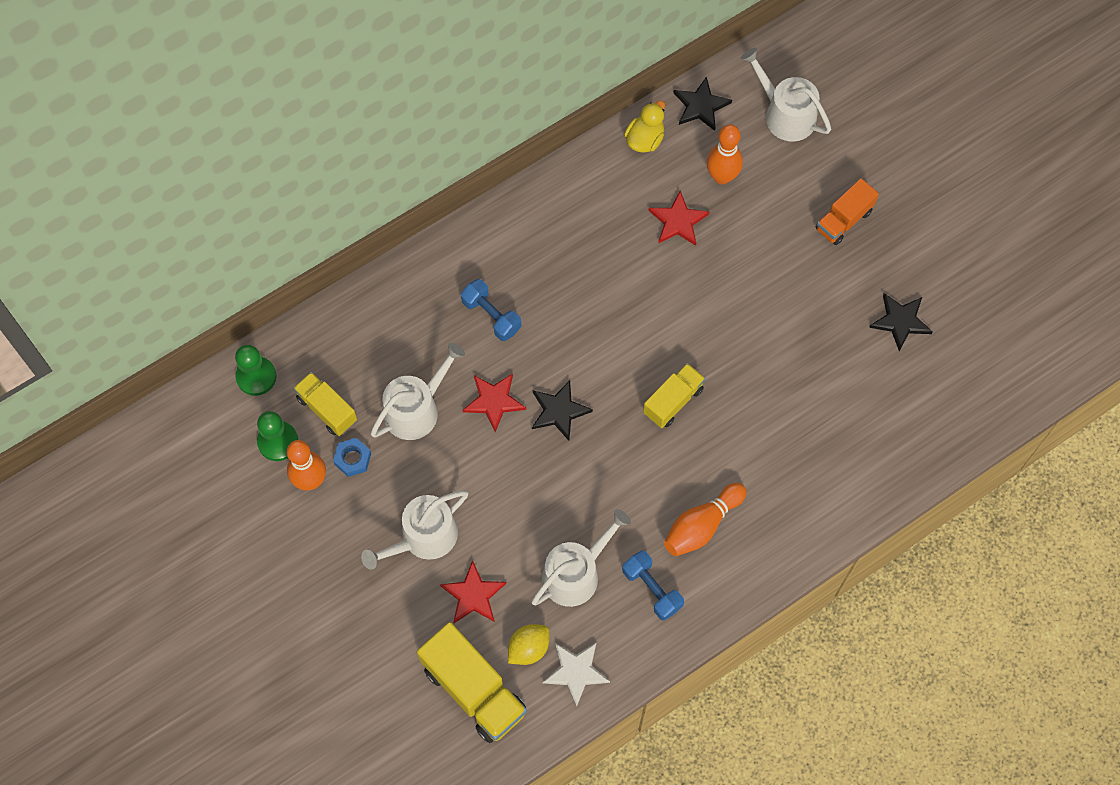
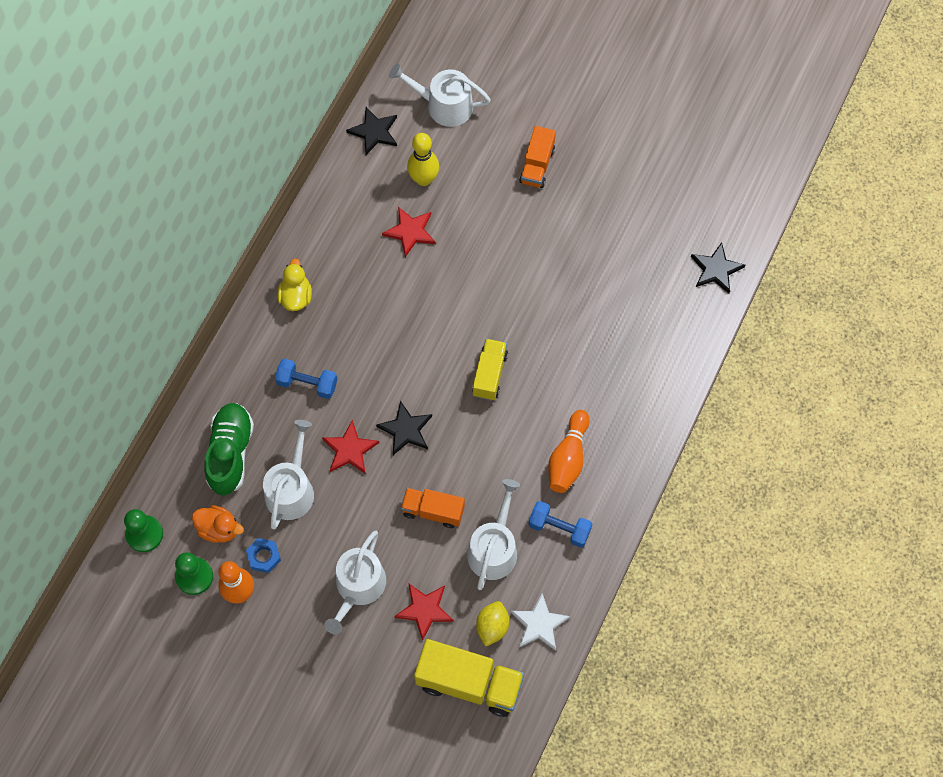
camera: 30 degrees left, 0 degrees up
(327, 409) = (219, 529): yellow truck -> orange duck
(380, 343) = (230, 453): none -> green shoe
(538, 504) = (433, 511): none -> orange truck
(645, 139) = (346, 181): yellow duck -> yellow duck (296, 296)
(722, 176) = (423, 179): orange bowling pin -> yellow bowling pin
(900, 321) = (625, 221): black star -> black star (716, 269)

